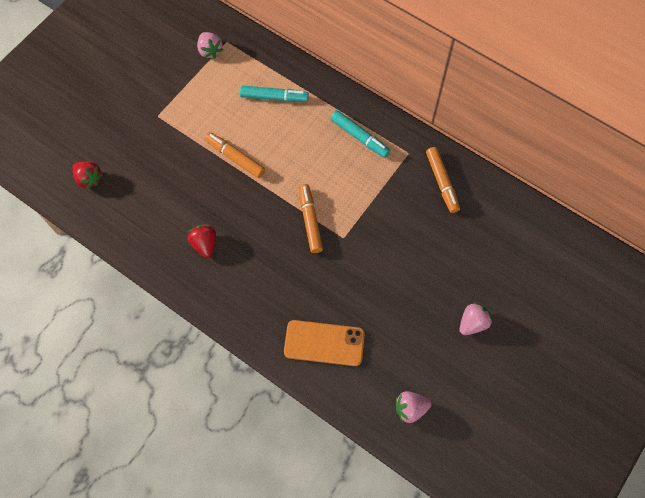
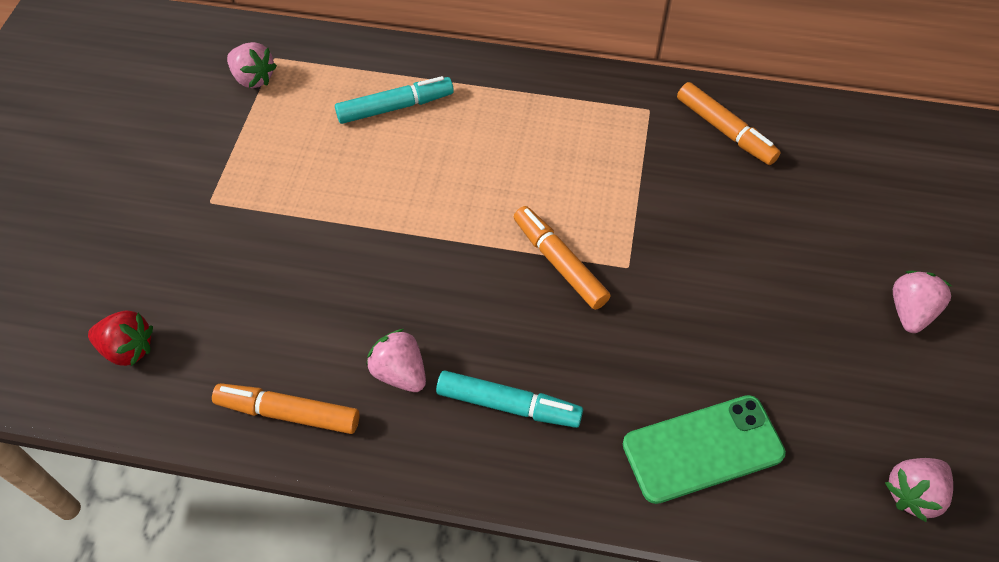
camera: 25 degrees left, 10 degrees down
(204, 244) = (400, 373): red strawberry -> pink strawberry
(235, 157) = (379, 215): orange marker -> orange marker (288, 413)
(324, 343) = (703, 449): orange phone -> green phone
(359, 137) = (563, 114): turquoise marker -> turquoise marker (508, 405)

